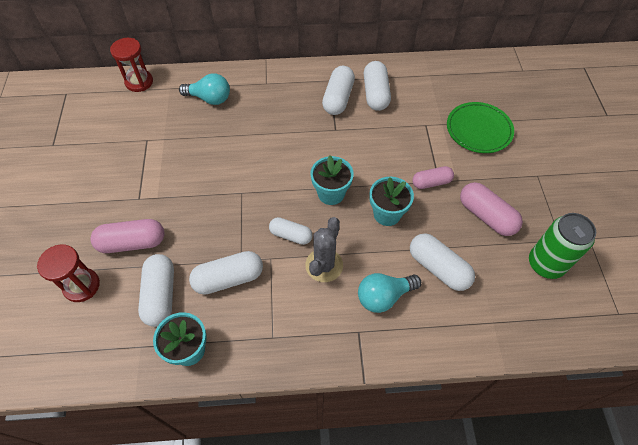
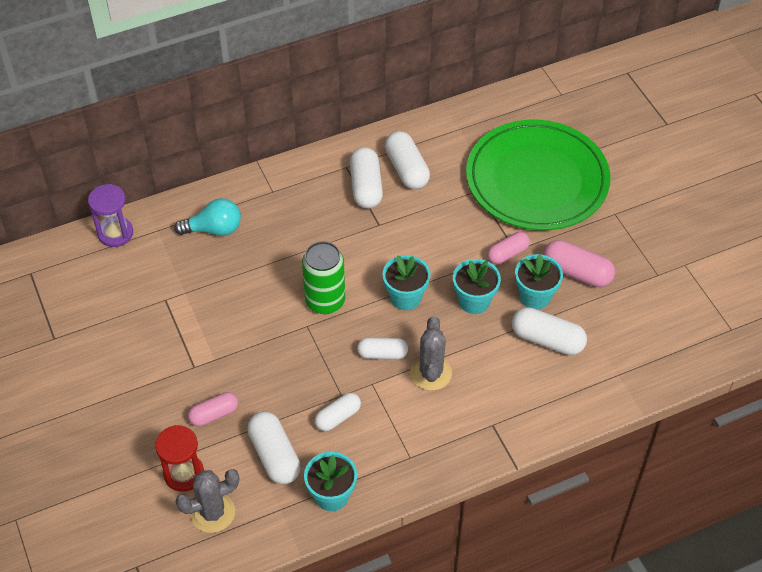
camera: 20 degrees left, 5 degrees down
(84, 329) = (213, 513): none -> grey cactus
(132, 243) = (214, 414): pink capsule -> pink capsule, size x0.65
(139, 82) = (115, 233): red hourglass -> purple hourglass
(228, 278) = (338, 417): white capsule -> white capsule, size x0.65
(384, 296) = (504, 384): turquoise light bulb -> none
(441, 226) = (535, 296): none -> turquoise flower pot
(479, 130) = (537, 180): green plate -> green plate, size x1.85
(545, 264) = (650, 303): green can -> green can (325, 301)

